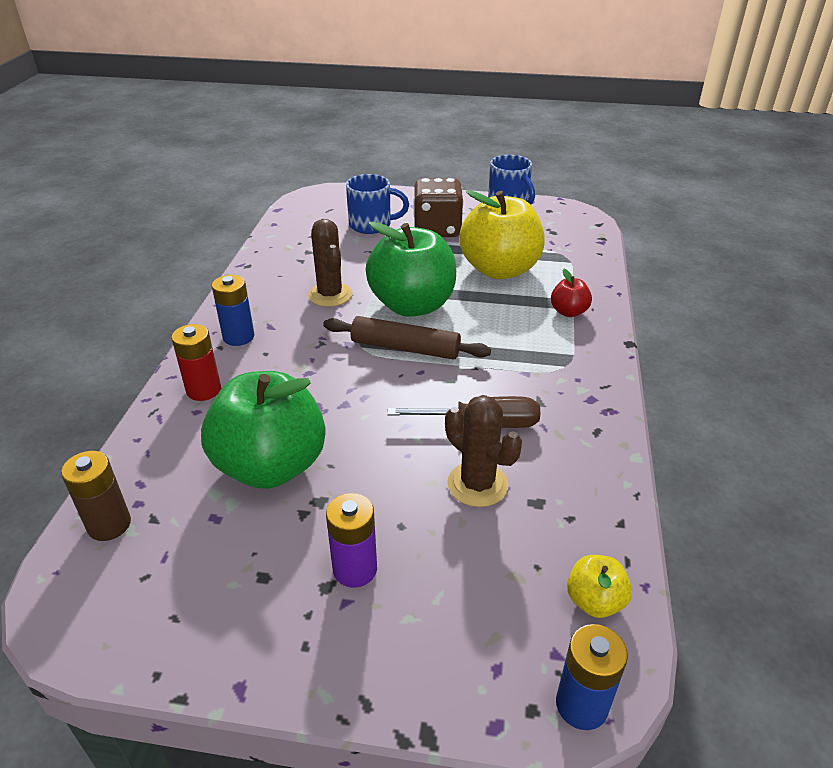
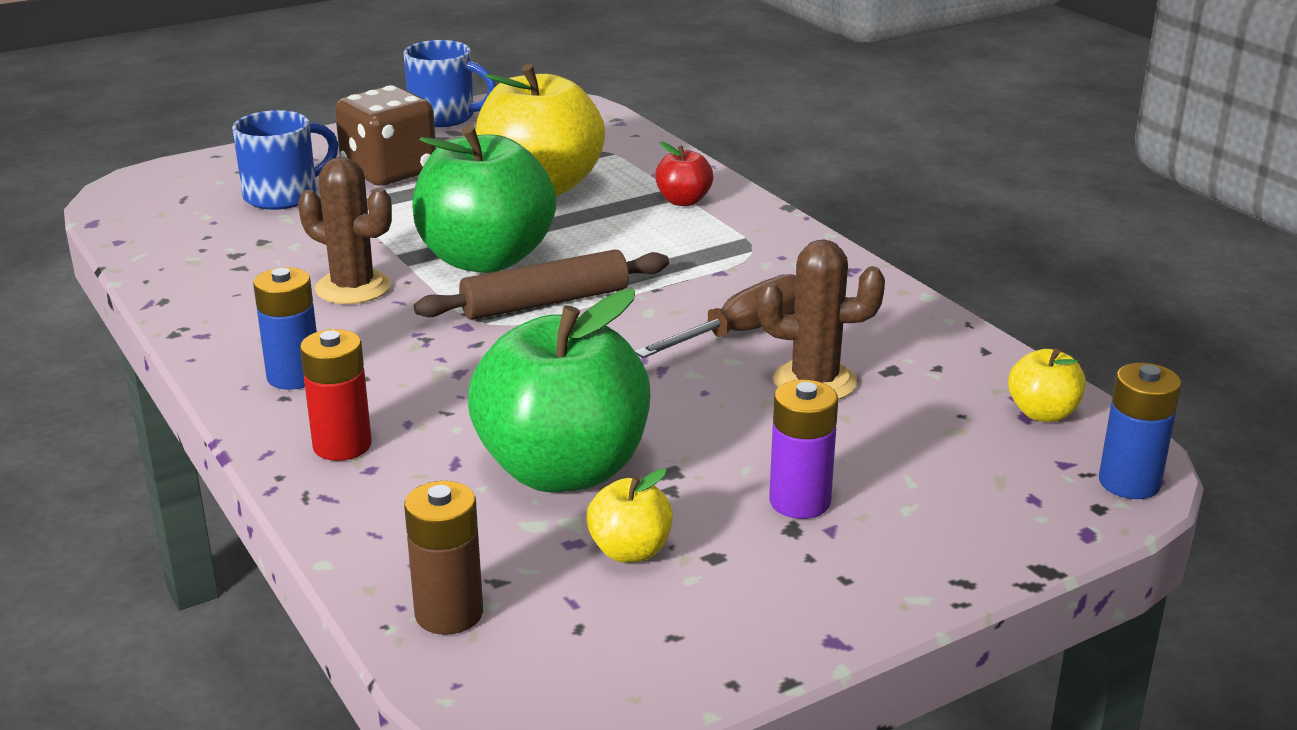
camera: 40 degrees left, 10 degrees down
(230, 542) = (630, 551): none -> yellow apple

